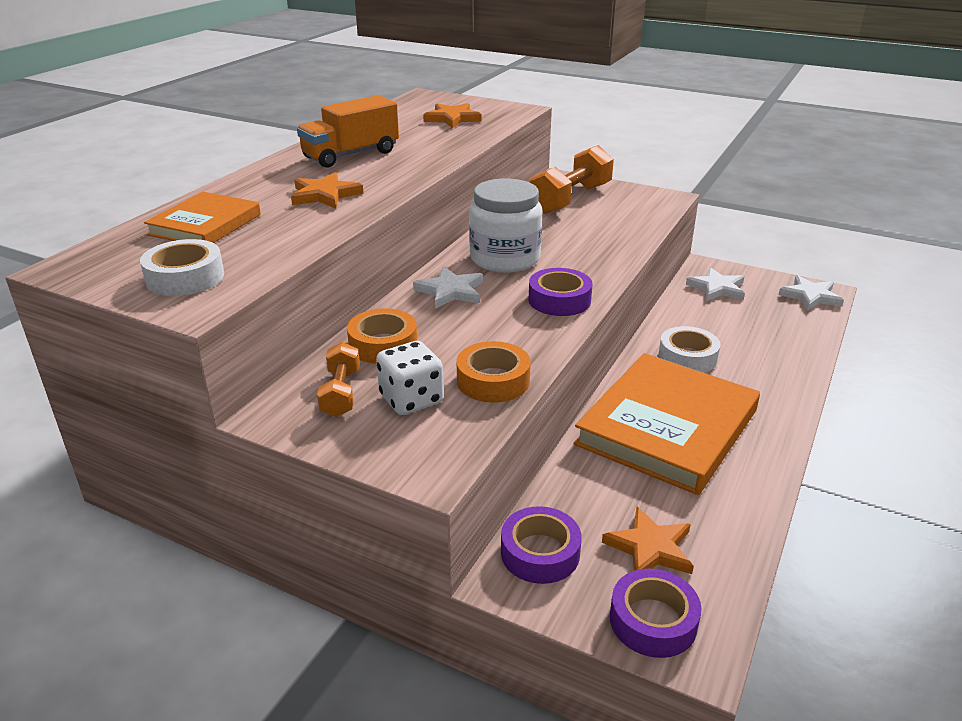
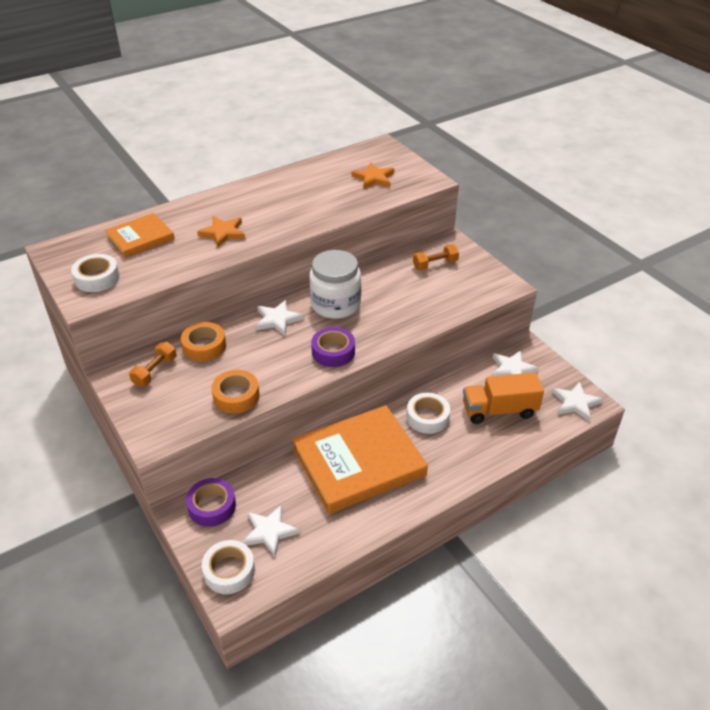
camera: 30 degrees right, 10 degrees up
(351, 155) = (273, 198): orange truck -> orange truck (499, 410)
(411, 399) = (184, 391): white dice -> none
(571, 199) = (435, 264): orange dumbbell -> orange dumbbell, size x0.55
(650, 548) = (269, 531): orange star -> white star
(653, 621) = (229, 571): purple tape -> white tape

